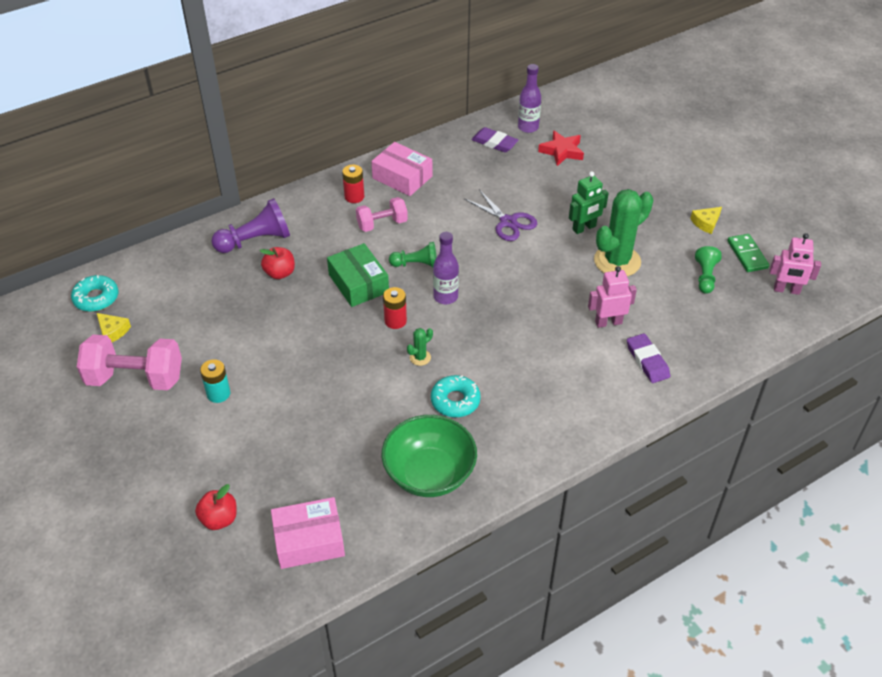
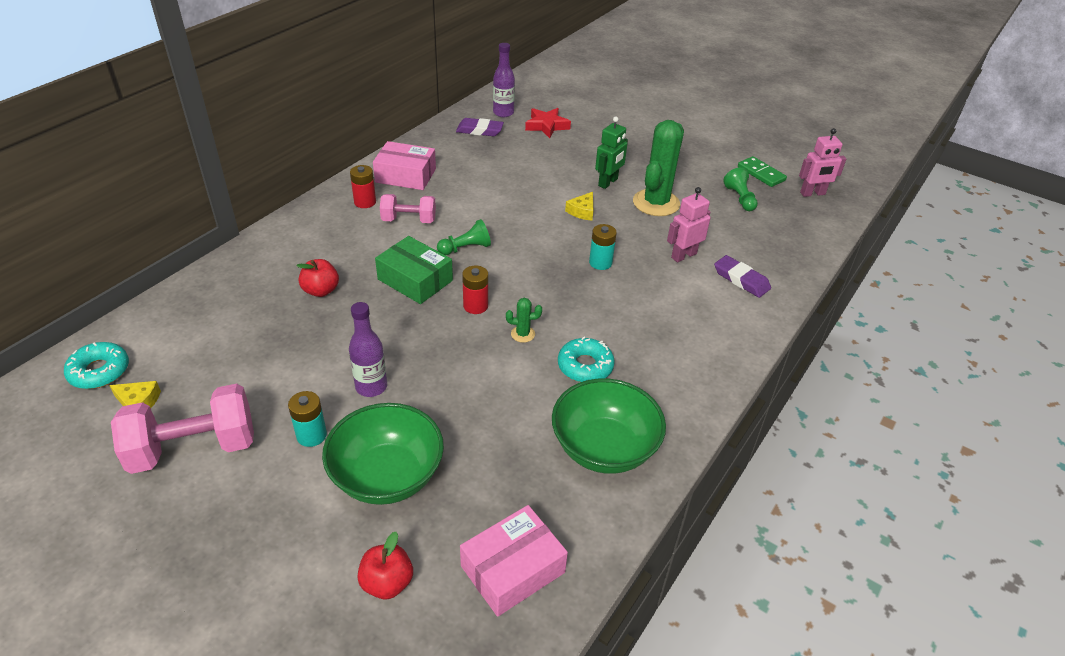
camera: 25 degrees left, 5 degrees down
(255, 240) = (275, 265): purple pawn -> none
(256, 442) = (387, 476): none -> green bowl
(382, 224) = (409, 220): pink dumbbell -> pink dumbbell turned 45 degrees clockwise
(420, 357) = (523, 334): green cactus -> green cactus turned 60 degrees clockwise
(445, 297) = (514, 271): purple bottle -> purple bottle (371, 387)
(508, 222) = (534, 192): purple scissors -> none
(526, 309) = (600, 262): none -> turquoise battery
(706, 223) = (710, 156): yellow cheese -> yellow cheese (582, 211)

